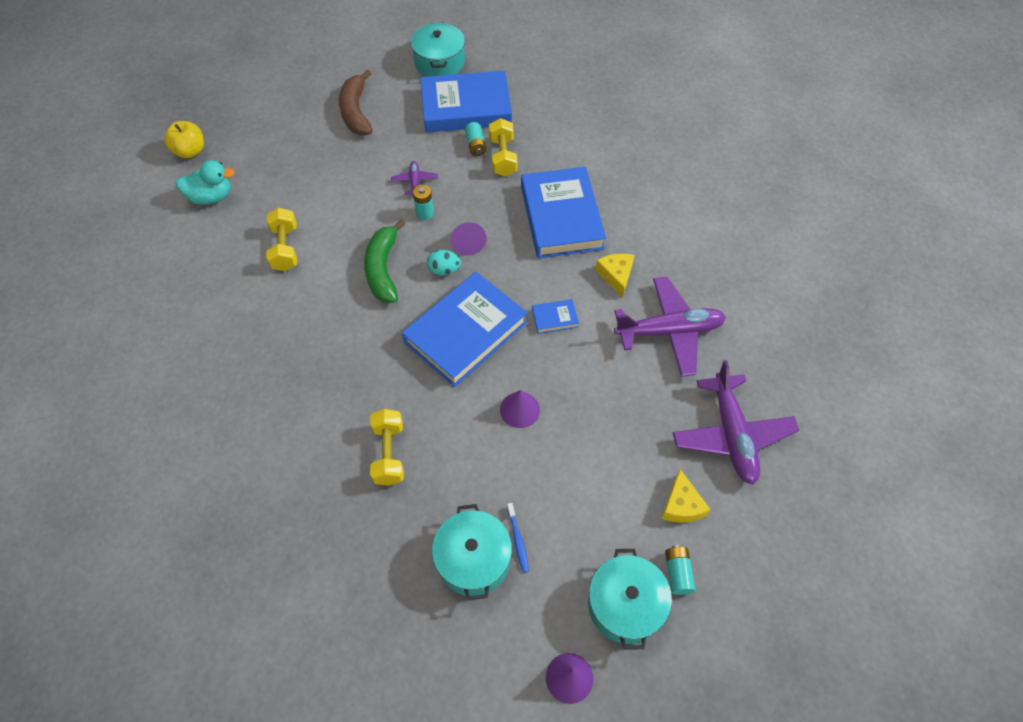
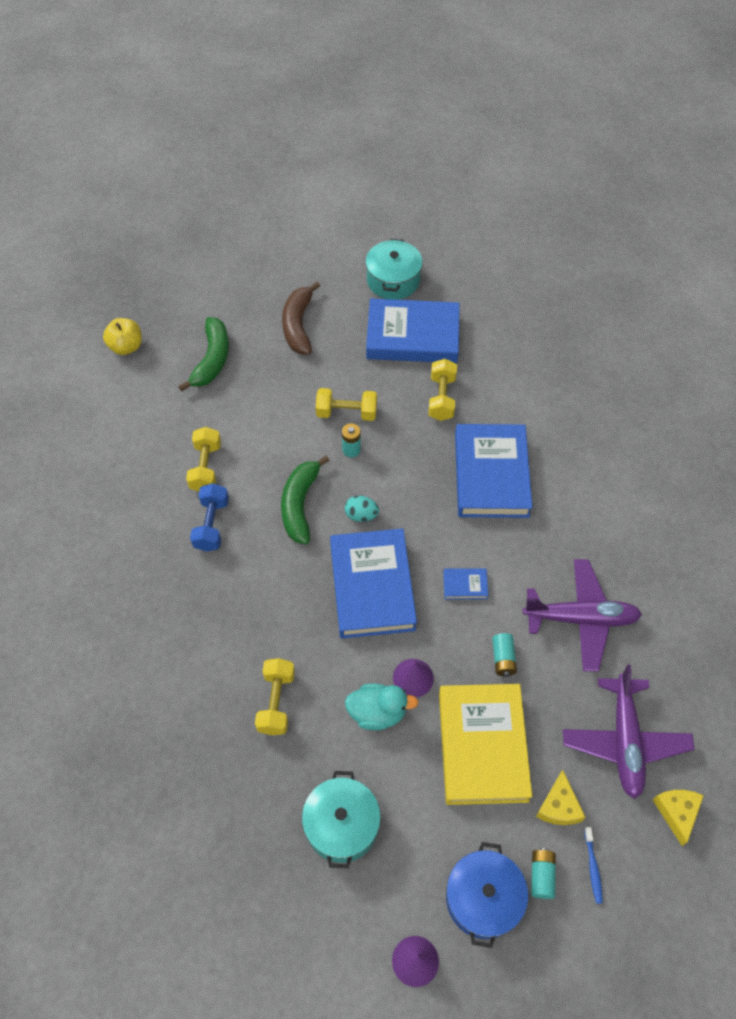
camera: 10 degrees right, 0 degrees up
(211, 197) = (141, 400): turquoise duck -> turquoise duck (377, 713)
(277, 152) = (212, 360): none -> green banana
(299, 299) = (212, 525): none -> blue dumbbell
(415, 181) = (346, 413): purple plane -> yellow dumbbell
(465, 332) = (372, 586): blue book -> blue book turned 60 degrees counterclockwise
(468, 243) = (390, 489): purple cone -> none
(476, 145) = (416, 381): turquoise battery -> turquoise battery (503, 658)
(518, 540) = (388, 813): blue toothbrush -> blue toothbrush (592, 867)
(598, 462) = (482, 746): none -> yellow book
(616, 276) = (536, 548): yellow cheese -> yellow cheese (677, 812)
(625, 605) = (483, 898): turquoise pot -> blue pot

